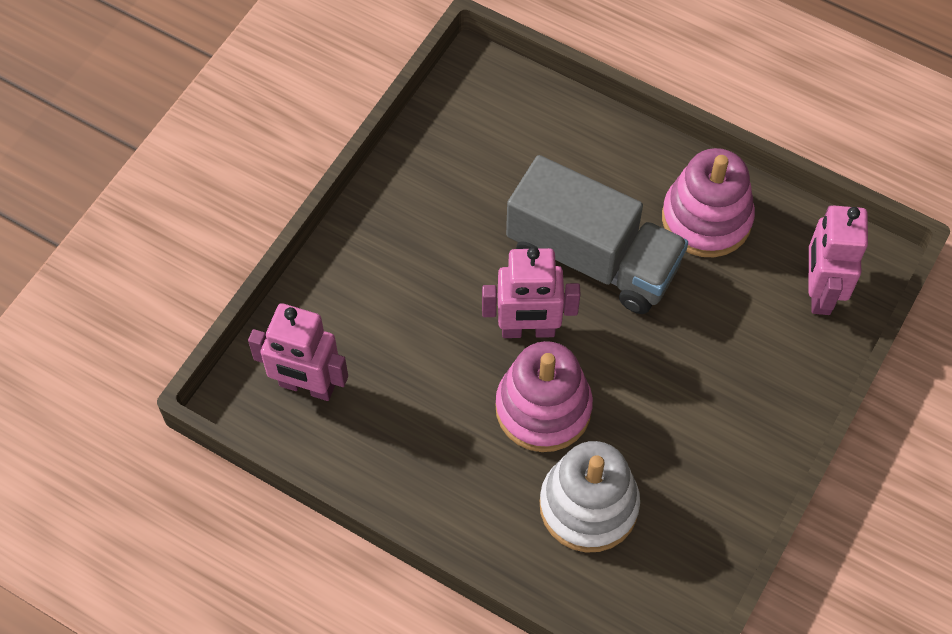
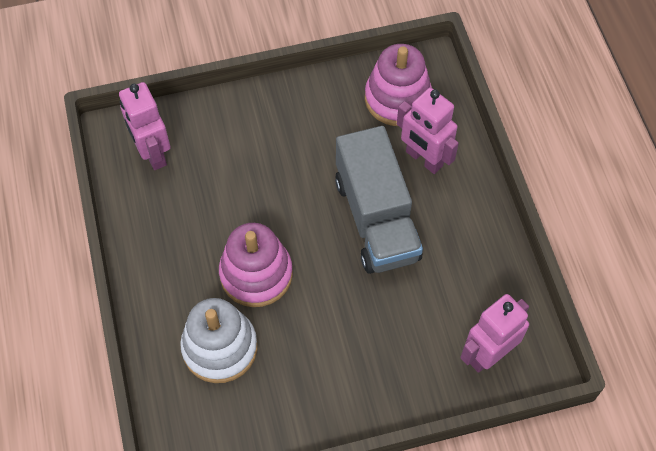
camera: 45 degrees right, 0 degrees up
(528, 330) = (296, 226): pink robot -> pink robot (424, 159)
(706, 219) = (467, 254): pink stacking toy -> pink stacking toy (397, 98)

